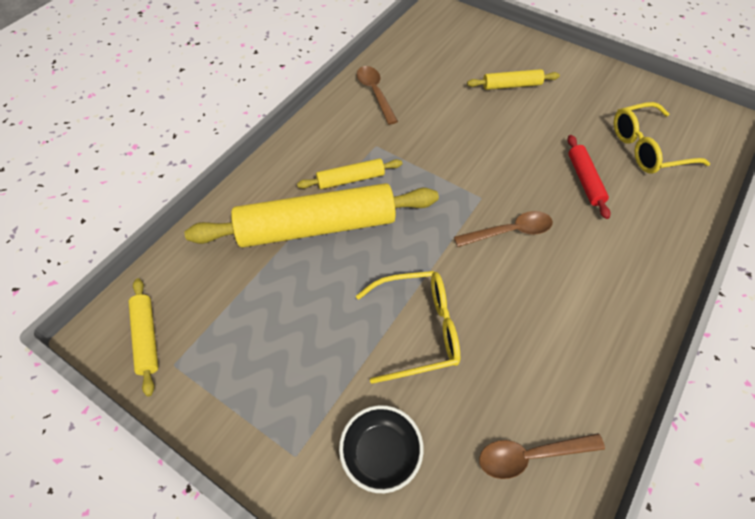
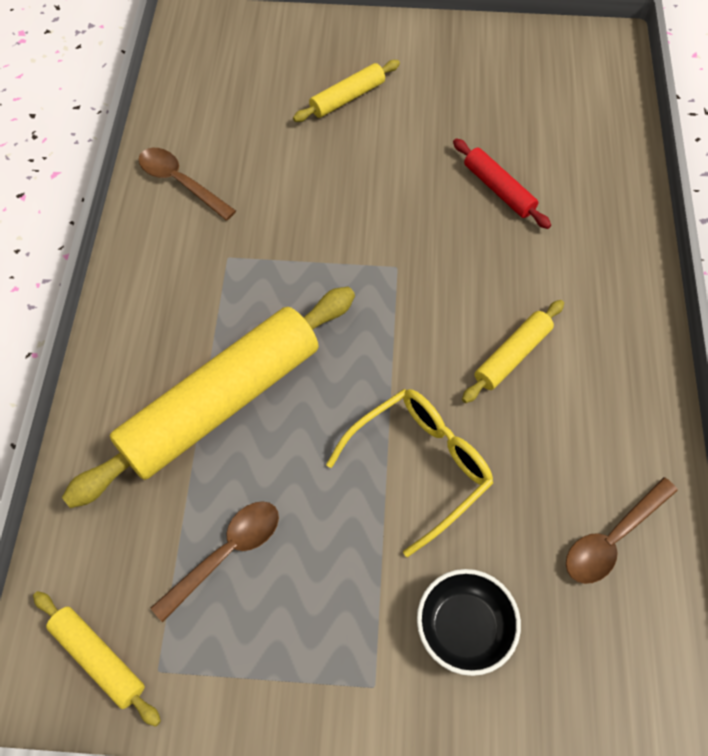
camera: 30 degrees left, 5 degrees up
(350, 179) = (224, 318): yellow rolling pin -> yellow rolling pin (512, 355)
(509, 231) = (452, 294): brown spoon -> brown spoon (226, 553)
(647, 148) = (544, 116): yellow glasses -> none

